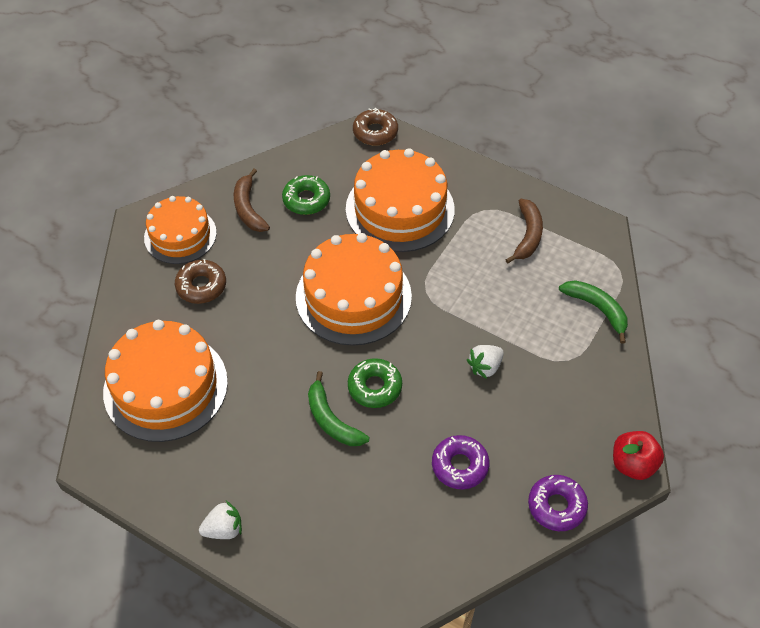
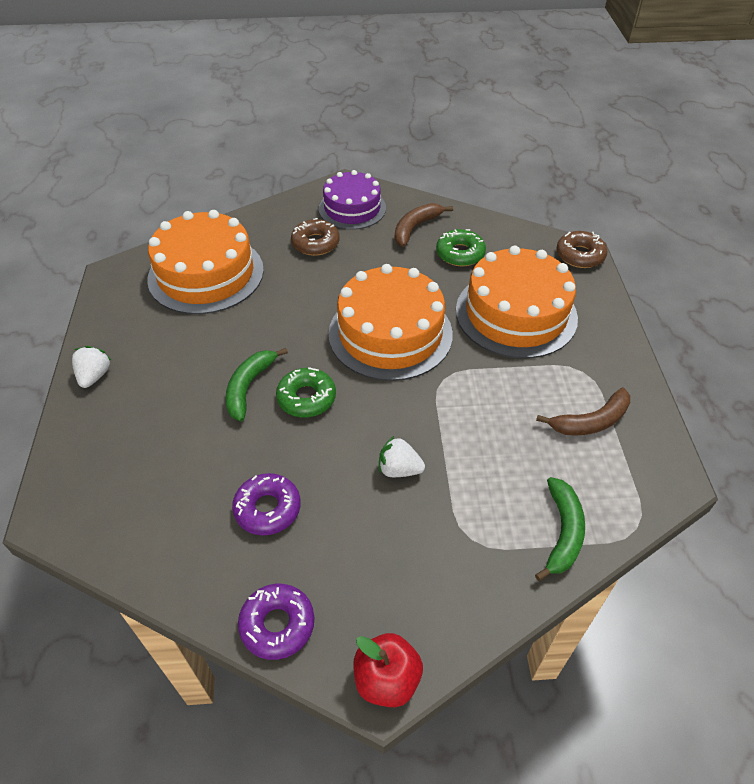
camera: 55 degrees right, 5 degrees down
(180, 235) = (352, 208): orange cake -> purple cake
(224, 529) = (94, 376): white strawberry -> white strawberry turned 120 degrees counterclockwise

